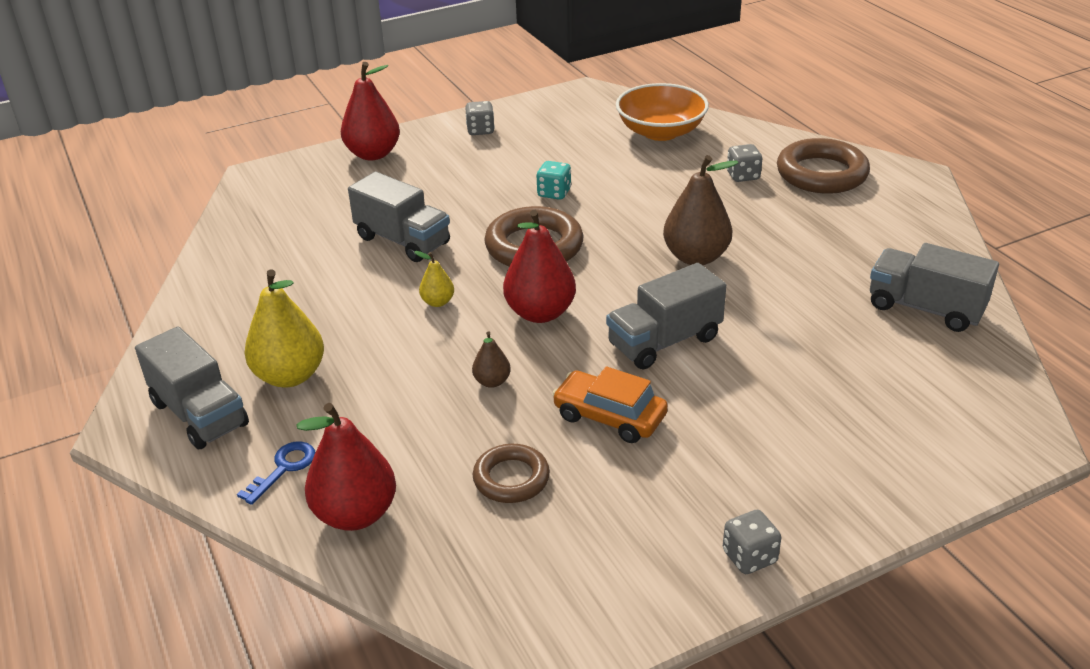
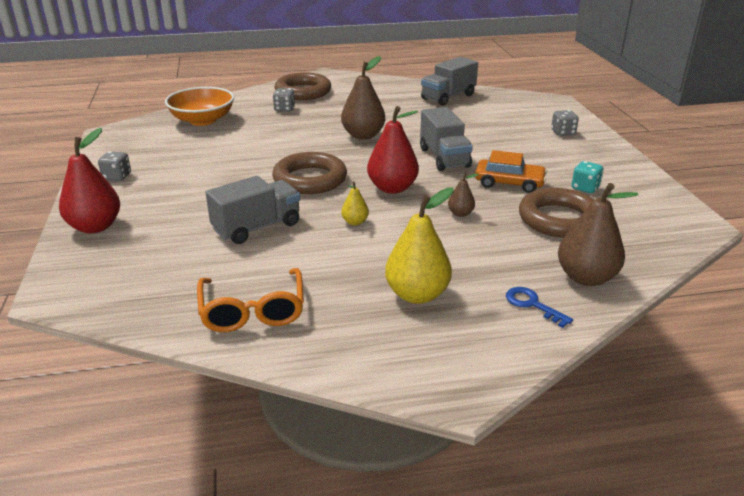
camera: 75 degrees left, 5 degrees down
(199, 414) = (450, 345): grey truck -> none
(245, 279) = (253, 310): none -> orange glasses
(355, 514) = (586, 277): red pear -> brown pear
(511, 478) = (559, 219): brown ring -> brown ring, size x1.66
(554, 193) = (246, 163): turquoise dice -> turquoise dice (585, 188)
(609, 416) = (509, 183): orange car -> orange car turned 120 degrees counterclockwise
(749, 557) = (628, 167): grey dice -> grey dice (563, 133)

